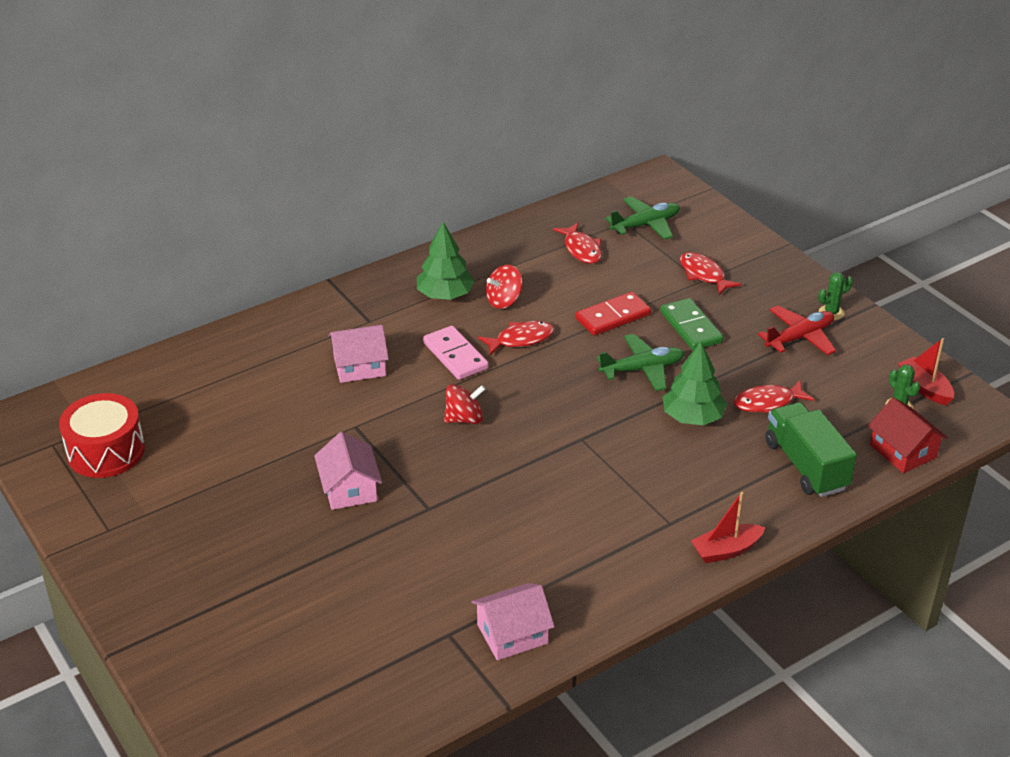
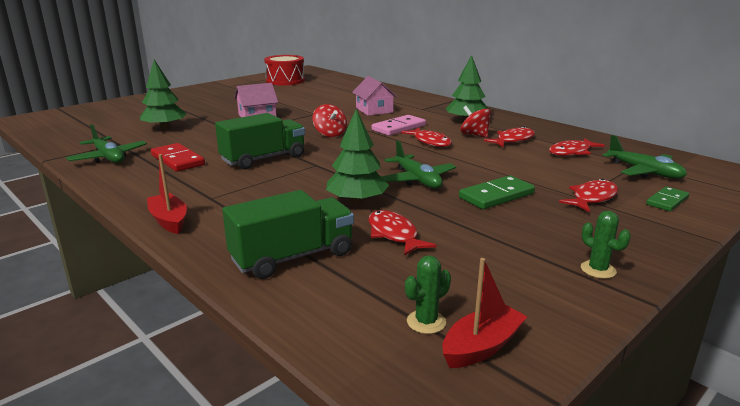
camera: 80 degrees right, 15 degrees down
(380, 591) = (165, 128): none -> green tree
(512, 634) = (108, 157): pink house -> green plane
(530, 277) = (513, 140): none -> red fish
(551, 482) = (263, 159): none -> green truck
(613, 316) = (485, 166): red domino -> red domino (178, 160)
(715, 238) = (667, 201): none -> green domino
(799, 337) = (526, 250): red plane -> none
(903, 451) = (329, 324): red house -> none

